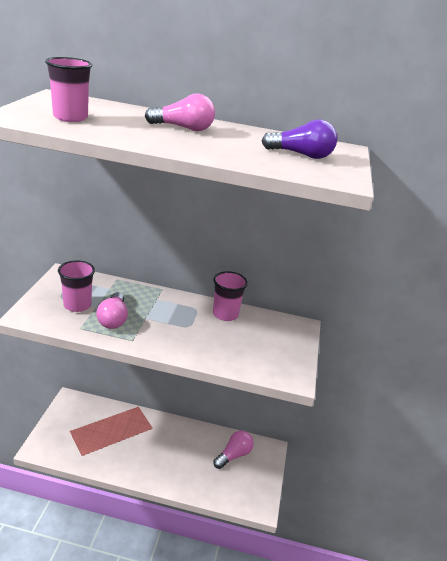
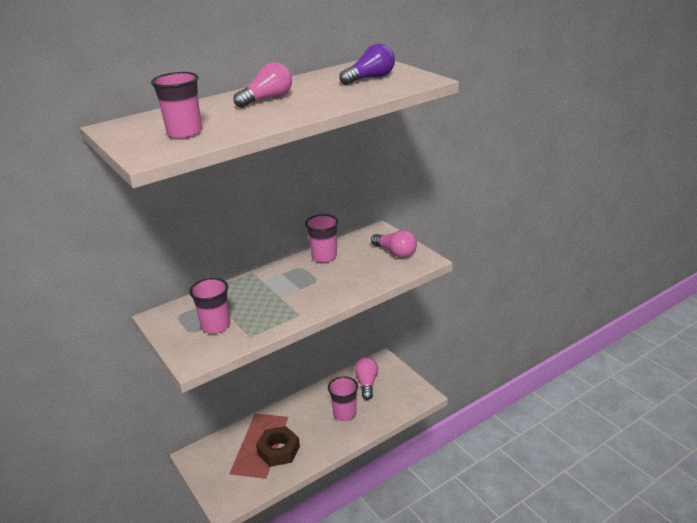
camera: 40 degrees left, 0 degrees up
(113, 319) = (260, 314): pink light bulb -> pink light bulb (395, 253)
(114, 445) = (278, 450): none -> brown nut
(187, 462) = (344, 413): none -> pink cup

